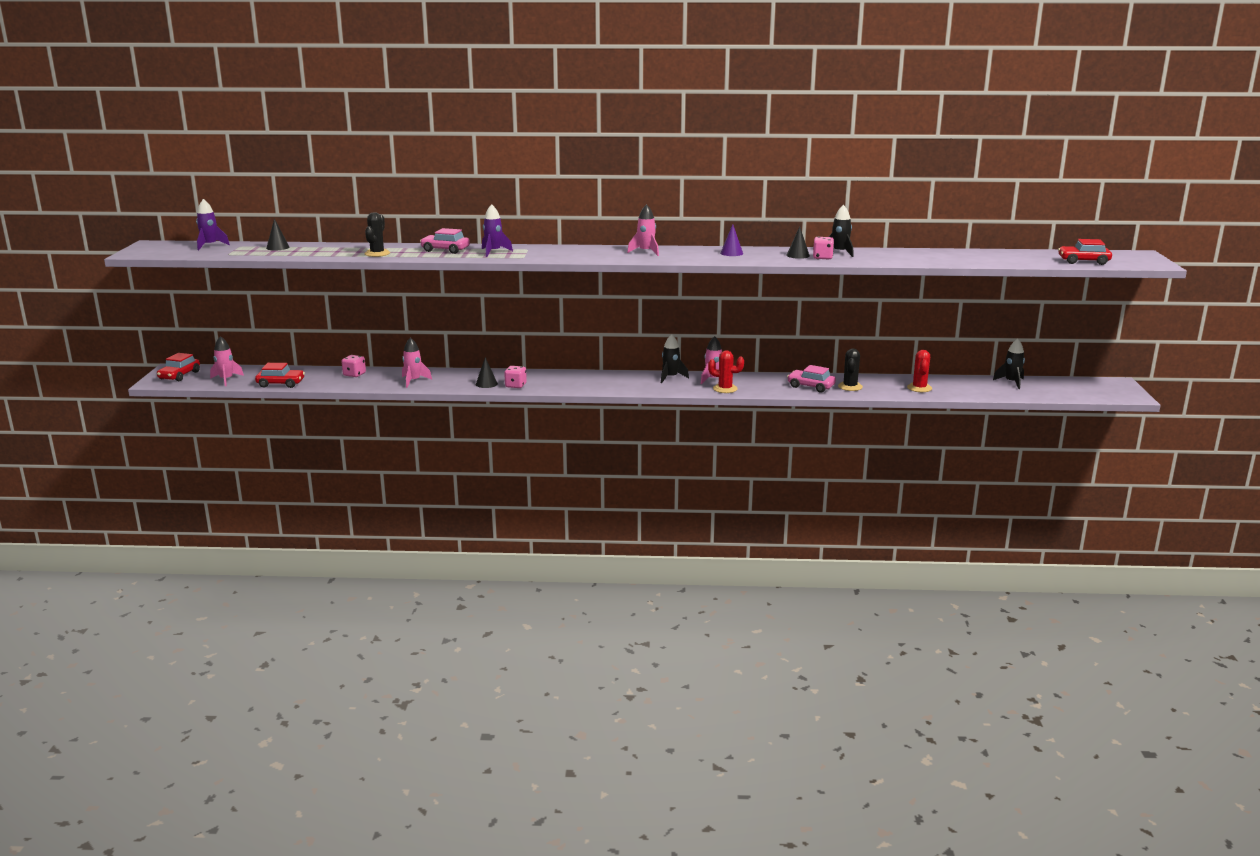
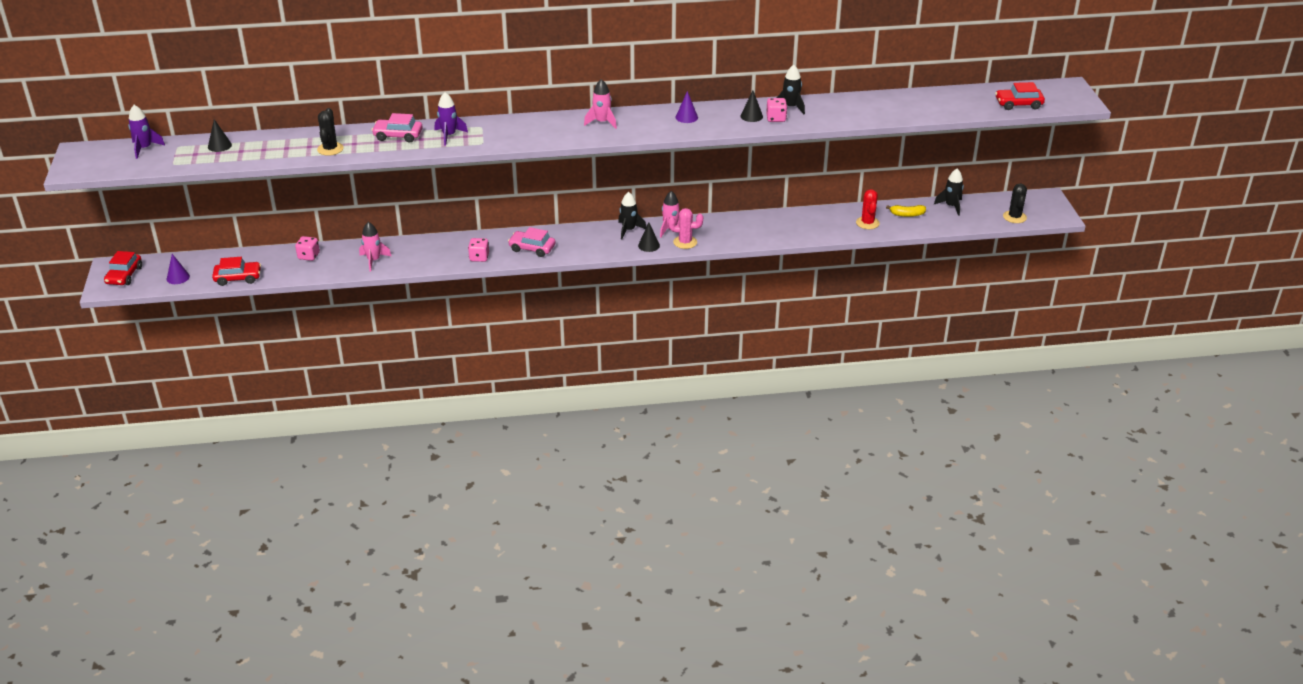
camera: 10 degrees left, 15 degrees up
(226, 380) = (178, 277): pink rocket -> purple cone
(486, 384) = (449, 257): black cone -> black cone (648, 245)
(725, 389) = (685, 242): red cactus -> pink cactus
(811, 386) = (766, 230): pink car -> pink car (532, 248)
(850, 387) = (802, 227): black cactus -> black cactus (1014, 217)
(963, 385) = (907, 214): none -> yellow banana

